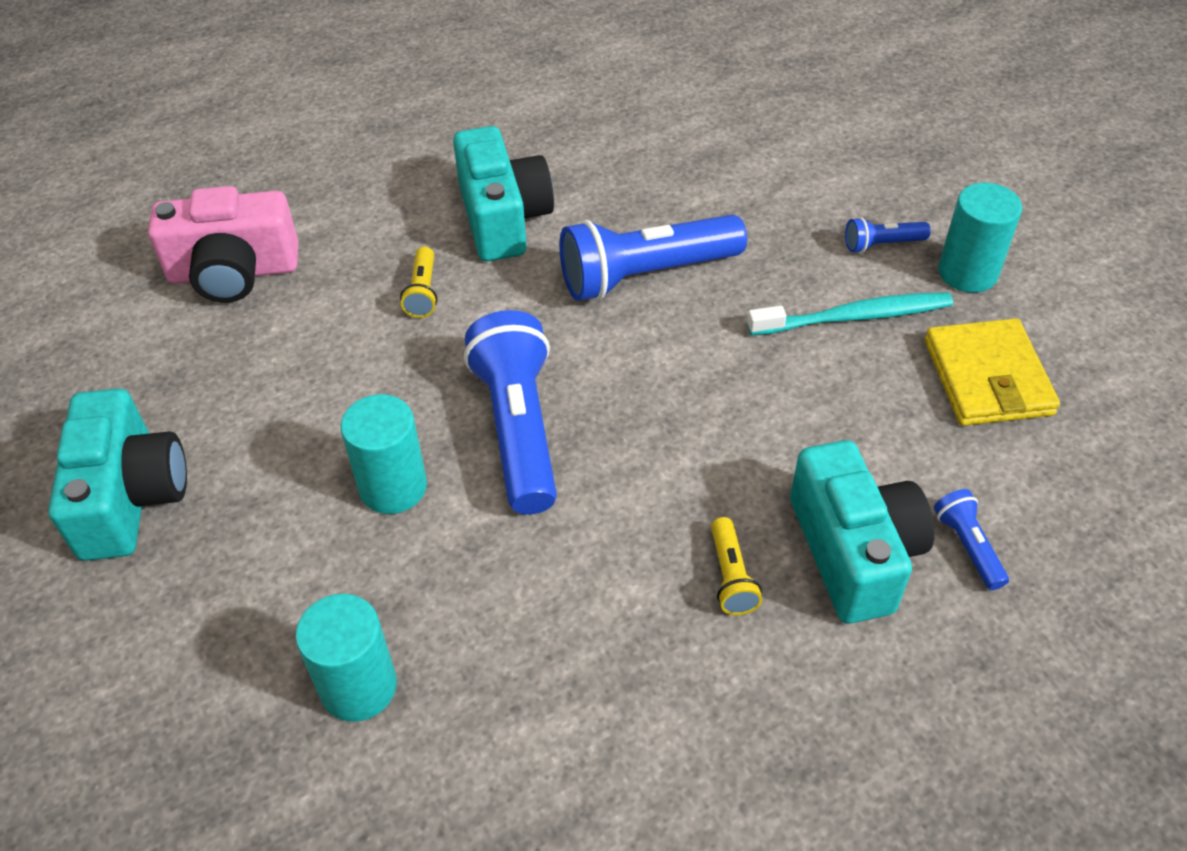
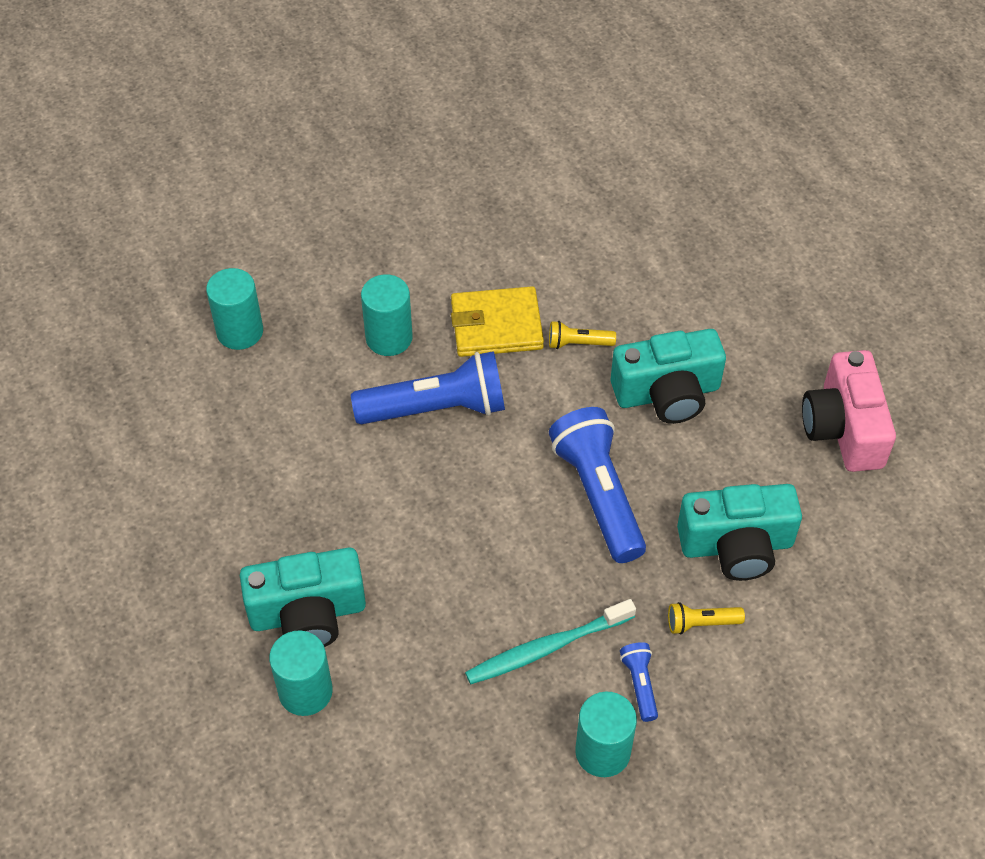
camera: 90 degrees right, 5 degrees up
(130, 497) = (392, 202): turquoise camera -> turquoise camera (736, 545)
(234, 272) = (600, 226): pink camera -> pink camera (843, 428)
(731, 577) = (295, 534): yellow flashlight -> yellow flashlight (701, 623)
(854, 317) = (546, 648): turquoise toothbrush -> turquoise toothbrush turned 75 degrees clockwise
(967, 546) = (305, 691): blue flashlight -> turquoise cylinder
(987, 377) = (473, 741): yellow wallet -> yellow wallet (496, 325)

